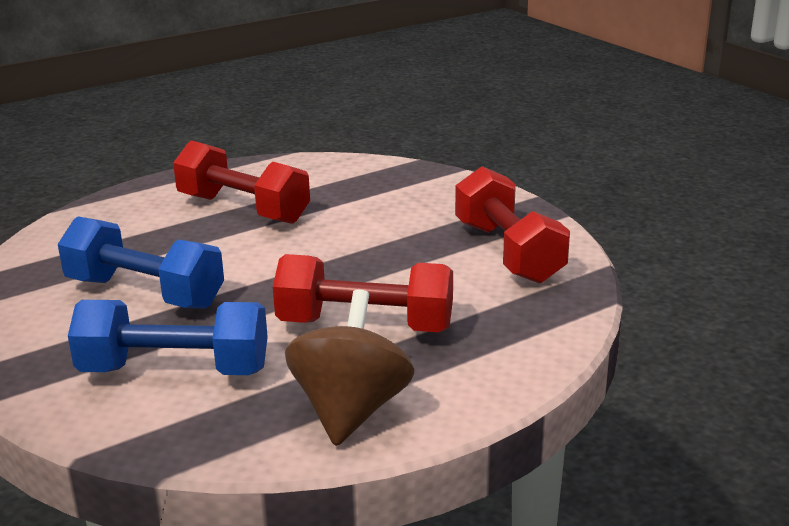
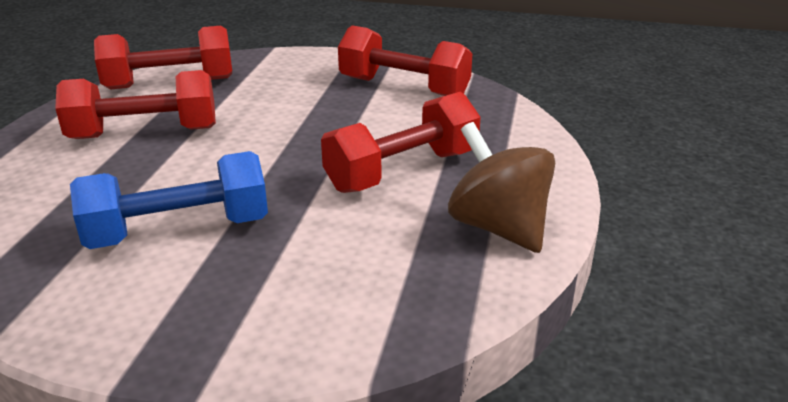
camera: 45 degrees left, 5 degrees up
(175, 370) = (323, 272): blue dumbbell -> none
(327, 174) = (170, 83): none -> red dumbbell

